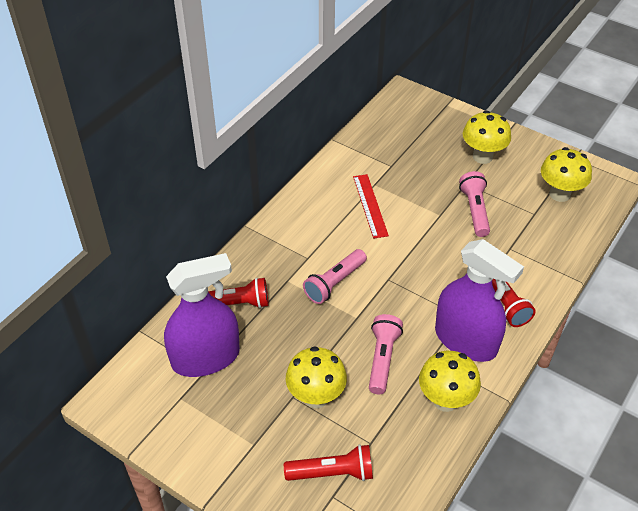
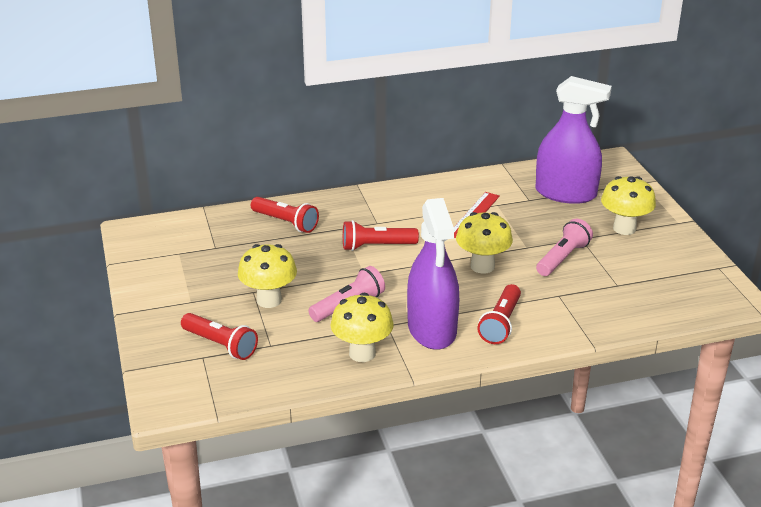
camera: 40 degrees right, 15 degrees down
(205, 358) = (225, 241): purple spray bottle -> purple spray bottle (565, 193)
(334, 283) = (376, 246): pink flashlight -> red flashlight
(559, 194) = (663, 283): yellow mushroom -> yellow mushroom (482, 266)

